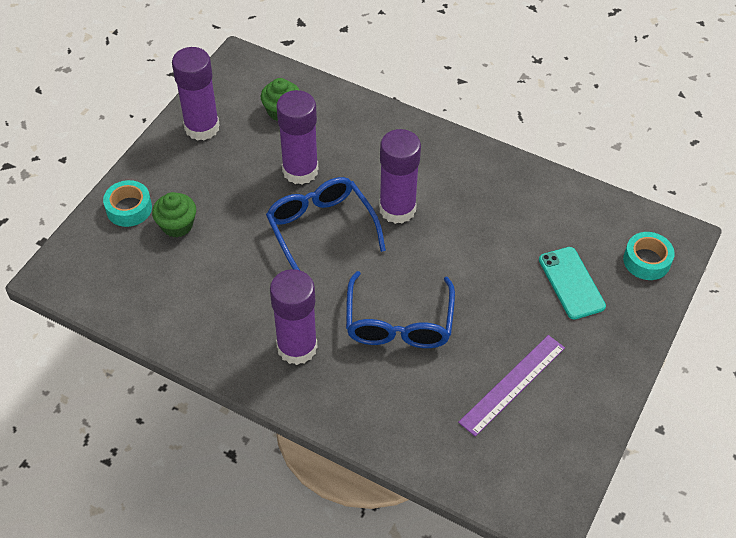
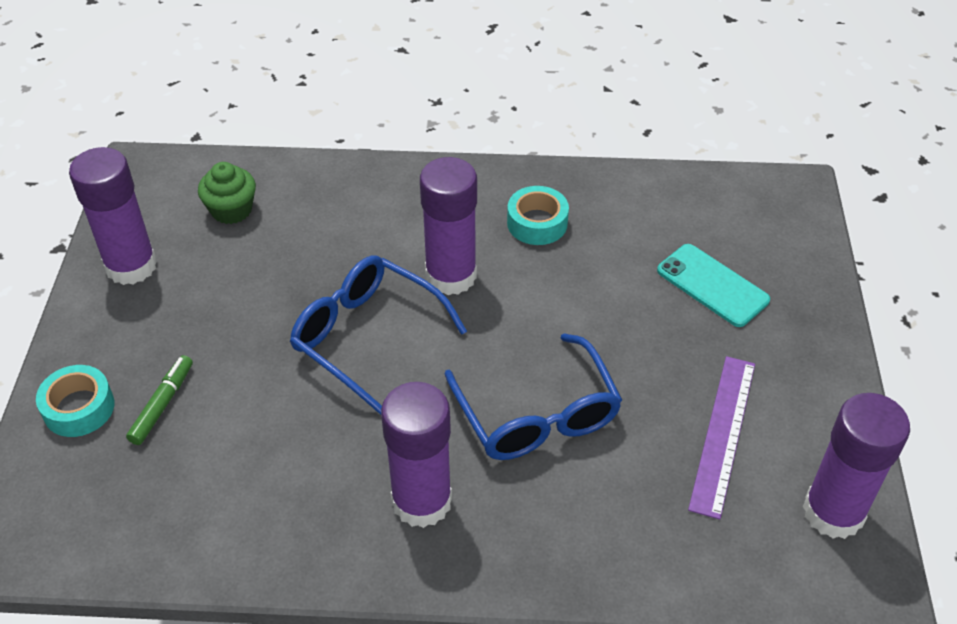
camera: 25 degrees left, 5 degrees down
(177, 225) = (162, 404): green cupcake -> green marker
(300, 170) = (297, 273): purple glue stick -> purple glue stick (833, 512)
(646, 261) = (778, 229): turquoise tape -> turquoise tape (537, 223)

